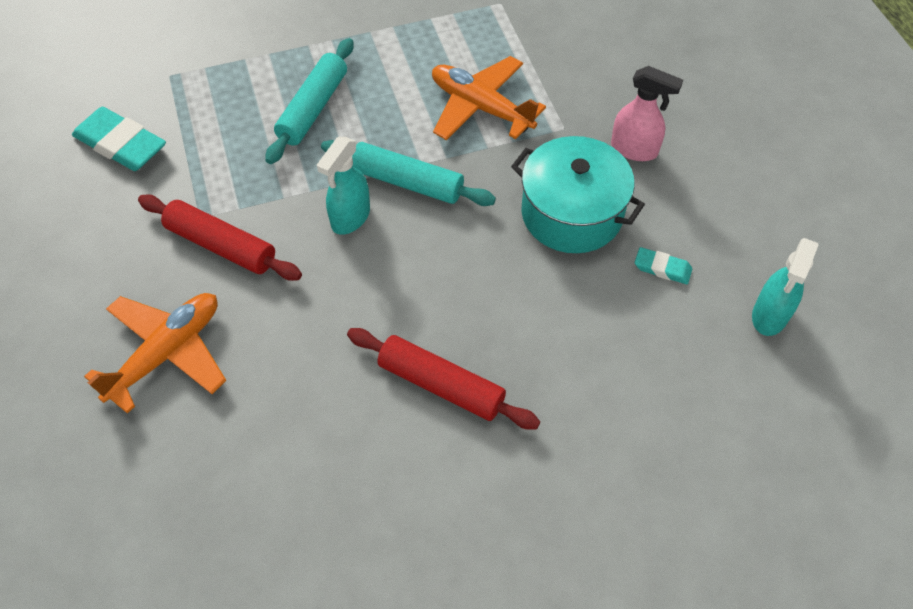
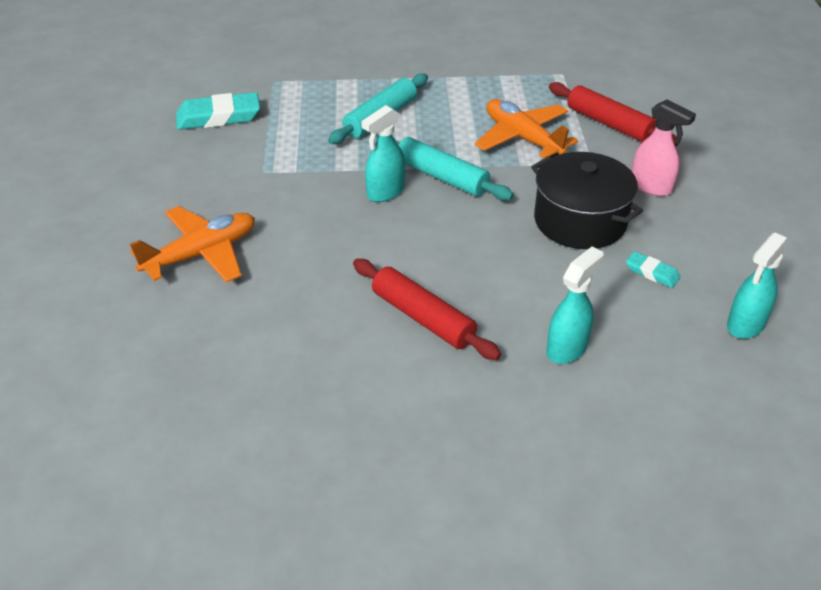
camera: 15 degrees right, 15 degrees down
(121, 144) = (218, 117): turquoise eraser -> turquoise eraser turned 60 degrees counterclockwise
(221, 246) = (272, 193): red rolling pin -> red rolling pin (609, 124)
(572, 213) = (580, 221): turquoise pot -> black pot
(601, 389) = (567, 348): none -> turquoise spray bottle

